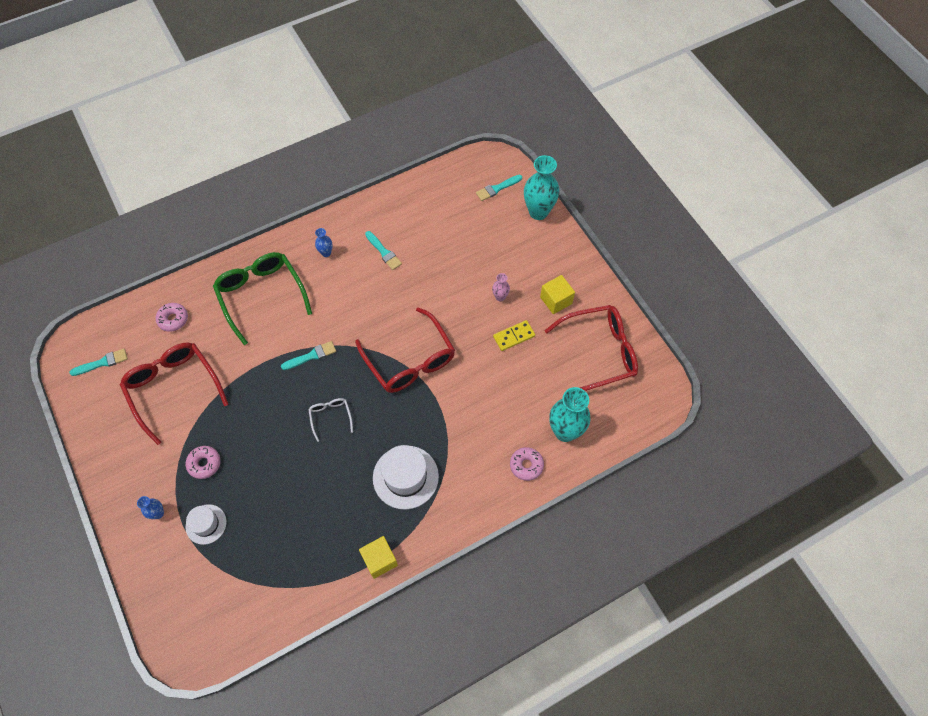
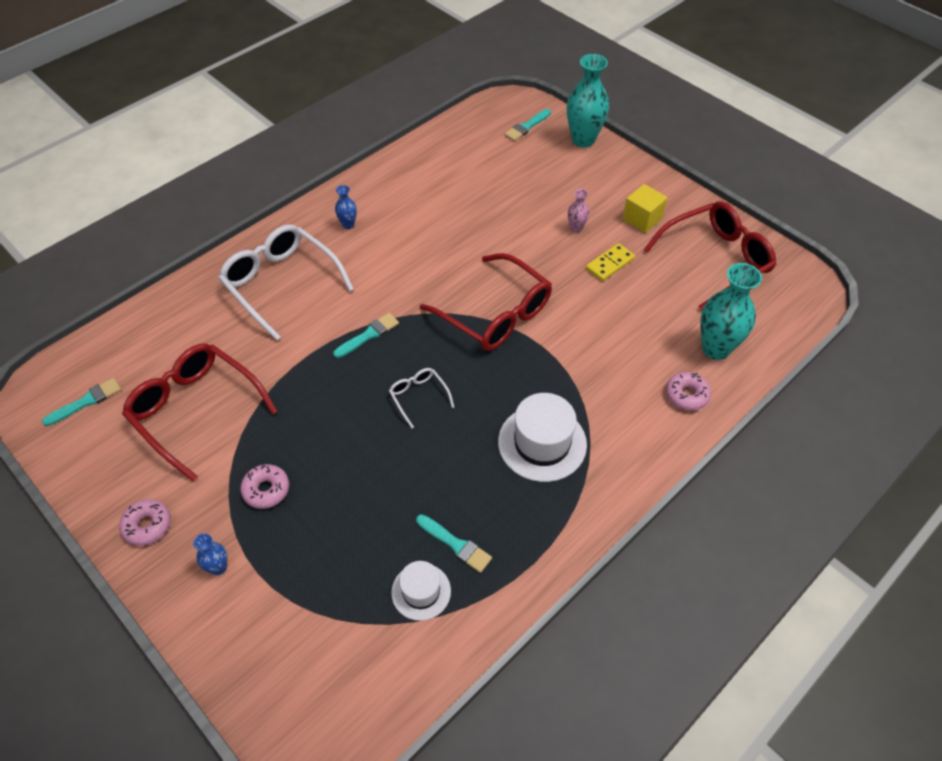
camera: 15 degrees left, 10 degrees down
(173, 319) = (172, 332): pink donut -> pink donut (147, 525)
(206, 524) = (292, 564): white hat -> white hat (421, 591)
(261, 295) = (281, 283): green glasses -> white glasses
(379, 560) = (548, 549): yellow cube -> none
(383, 252) = (418, 210): turquoise brush -> turquoise brush (455, 544)

